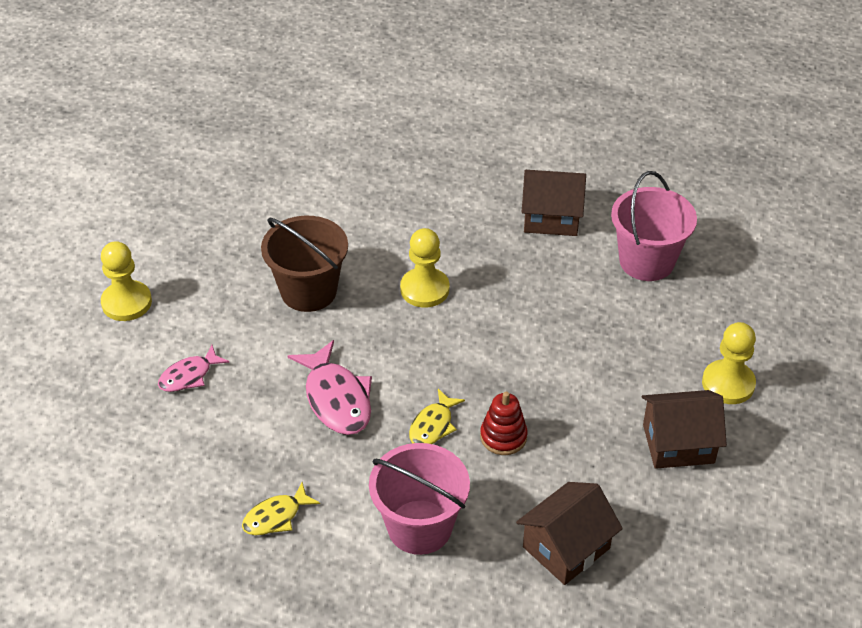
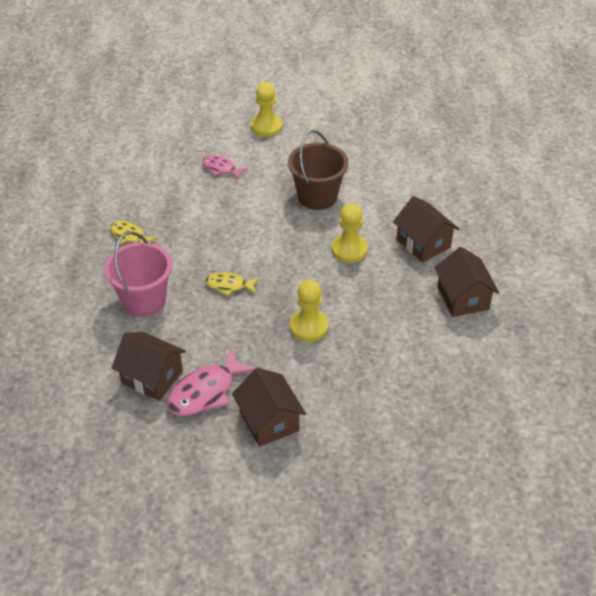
camera: 70 degrees right, 0 degrees up
(336, 398) = (232, 235): pink fish -> pink fish (206, 392)
(447, 221) = (423, 243): none -> brown house
(503, 437) = (234, 322): red stacking toy -> none
(646, 261) = (449, 364): pink bucket -> none
(728, 384) = (343, 441): yellow pawn -> yellow pawn (309, 326)

